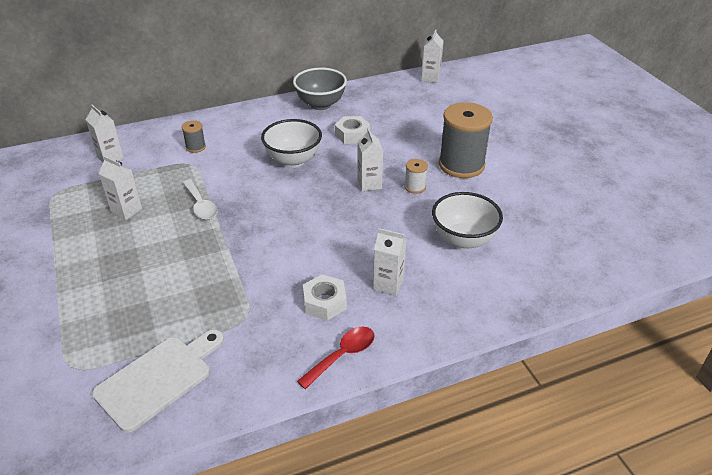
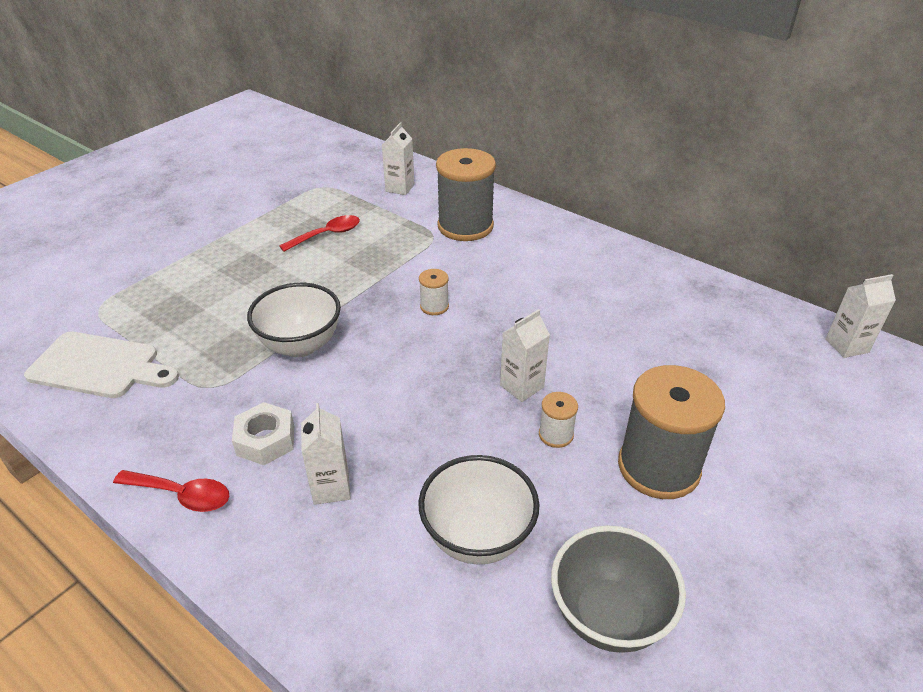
camera: 60 degrees right, 0 degrees up
(126, 210) = (327, 235): white carton -> red spoon
(195, 147) = (465, 226): grey spool -> grey spool, size x2.23
(201, 205) = (370, 274): white spoon -> none
(266, 190) = (434, 306): none -> white spool
(293, 160) = (508, 302): white bowl -> white bowl (300, 345)
(320, 104) = (647, 274): grey bowl -> grey bowl (608, 615)
(352, 135) = (612, 327): white nut -> none

